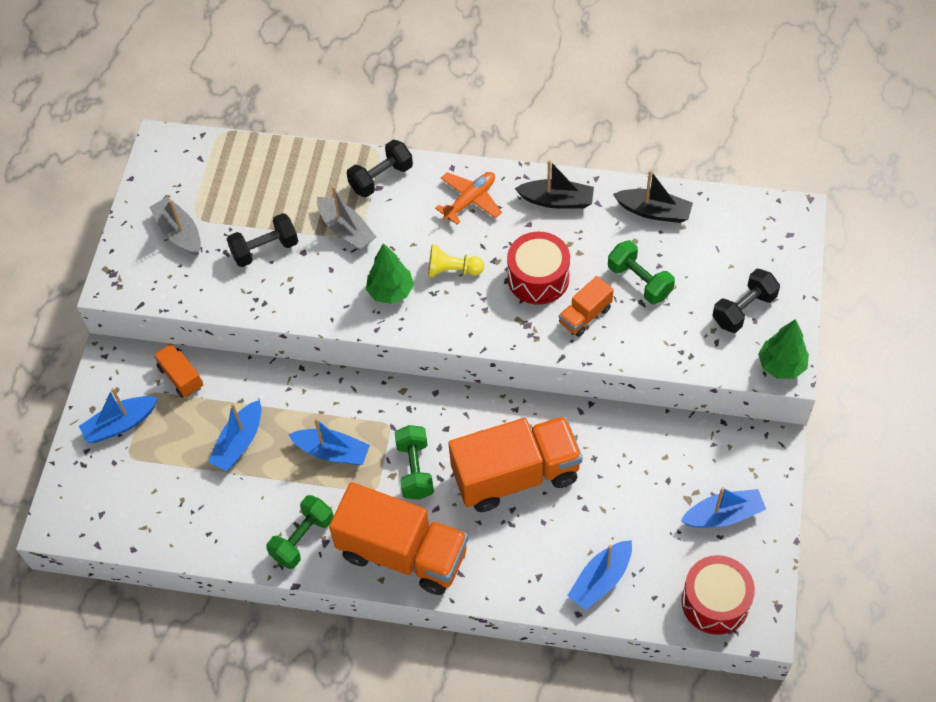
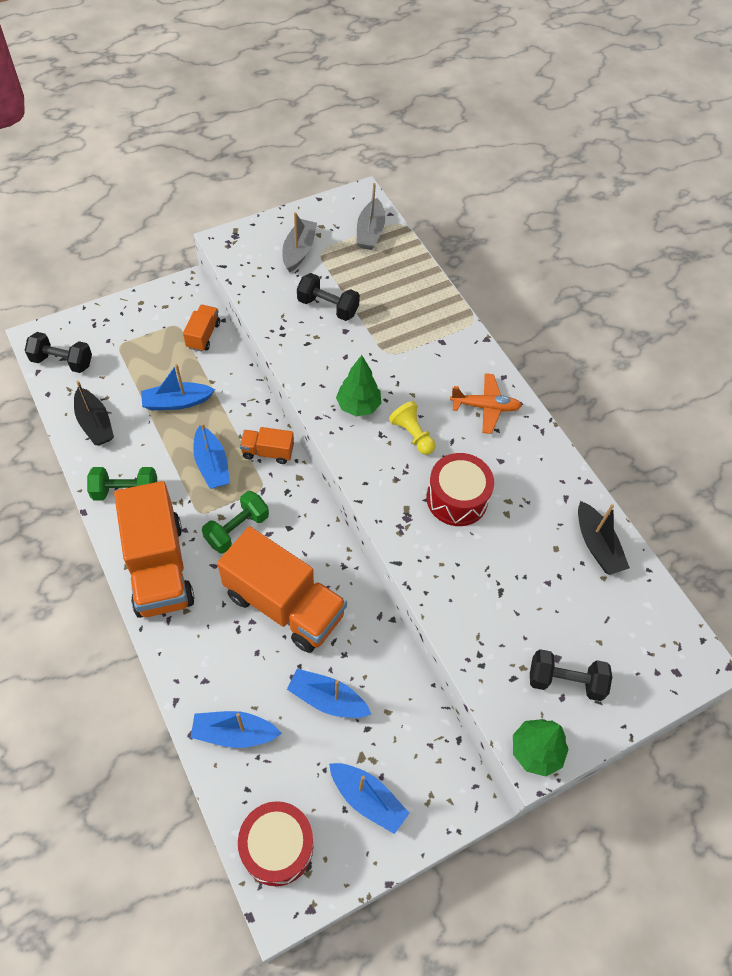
camera: 45 degrees right, 0 degrees up
(120, 424) = (140, 325): blue boat -> blue boat (327, 699)
(346, 230) = (387, 345): grey boat -> grey boat (370, 232)
(381, 178) = (452, 338): black dumbbell -> black dumbbell (62, 361)
(557, 200) = (541, 466): black boat -> black boat (95, 423)
(585, 316) = (451, 555): orange truck -> orange truck (267, 452)
(639, 281) = (519, 577): green dumbbell -> none

